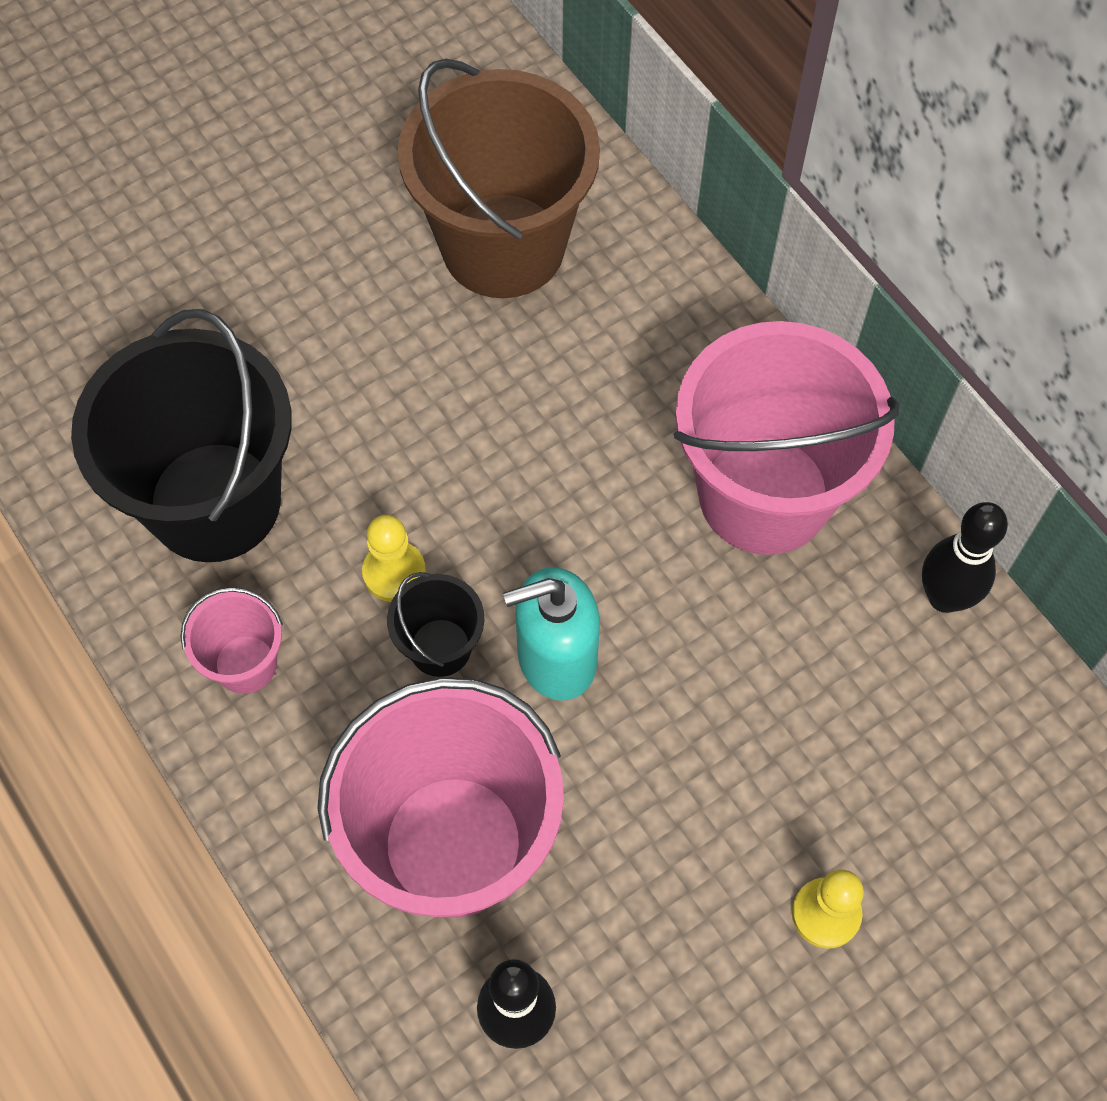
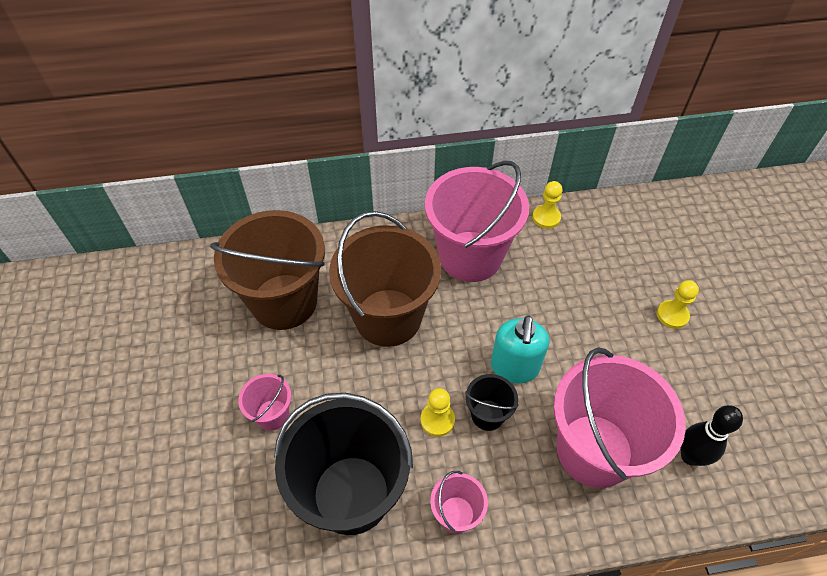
camera: 65 degrees left, 10 degrees down
(293, 333) = (272, 414): none -> pink bucket
(554, 415) = (388, 317): none -> brown bucket
(945, 597) = (546, 217): black bowling pin -> yellow pawn

